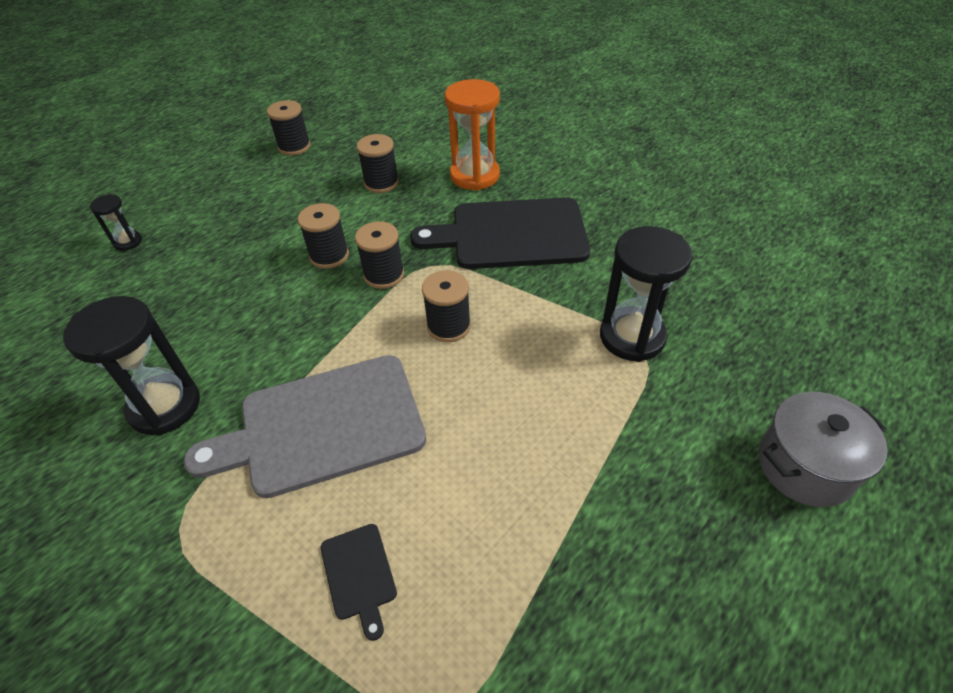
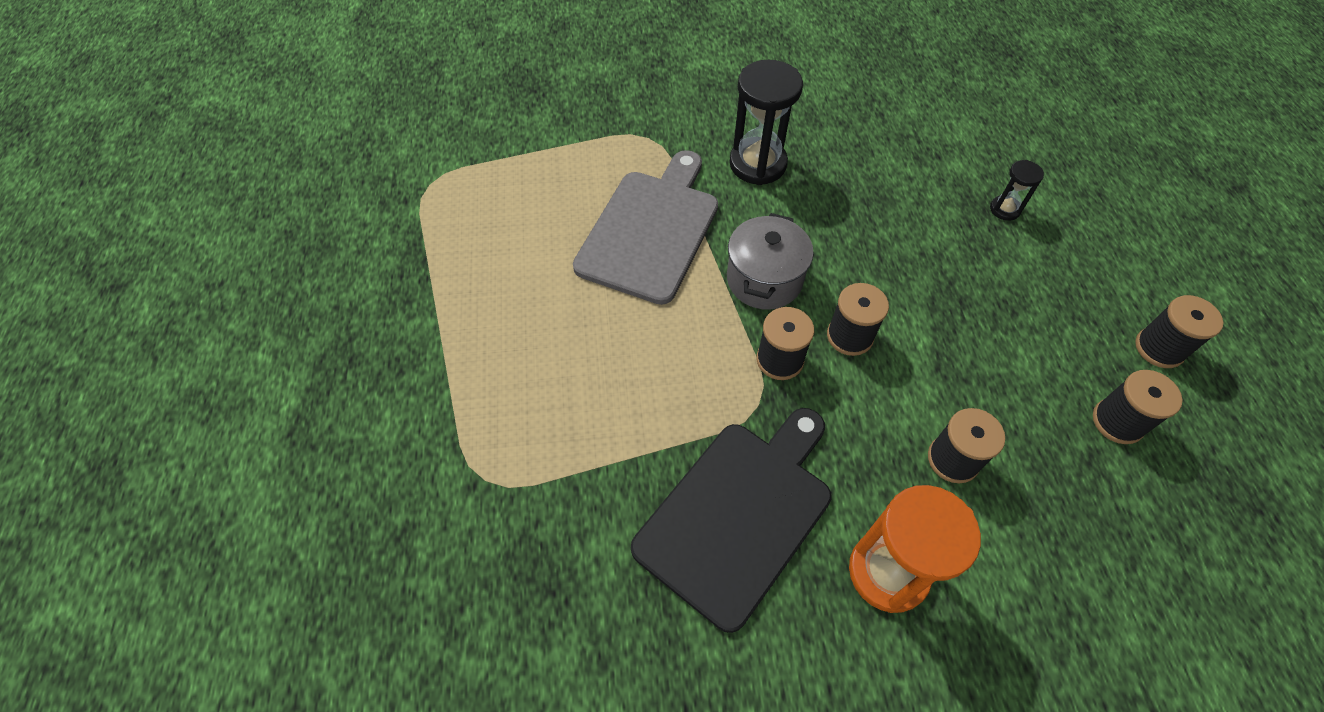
camera: 130 degrees right, 10 degrees up
(359, 574) = (529, 193): black cutting board -> none
(448, 326) = (665, 362): black spool -> black spool (1159, 348)
(632, 337) = (507, 487): black hourglass -> none
(805, 466) = (289, 477): grey pot -> grey pot (764, 279)

